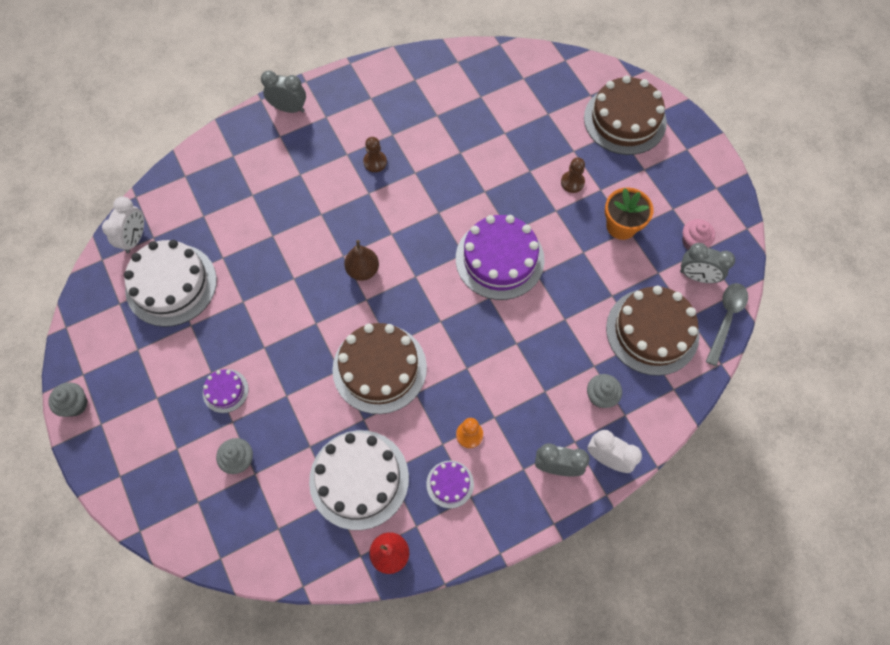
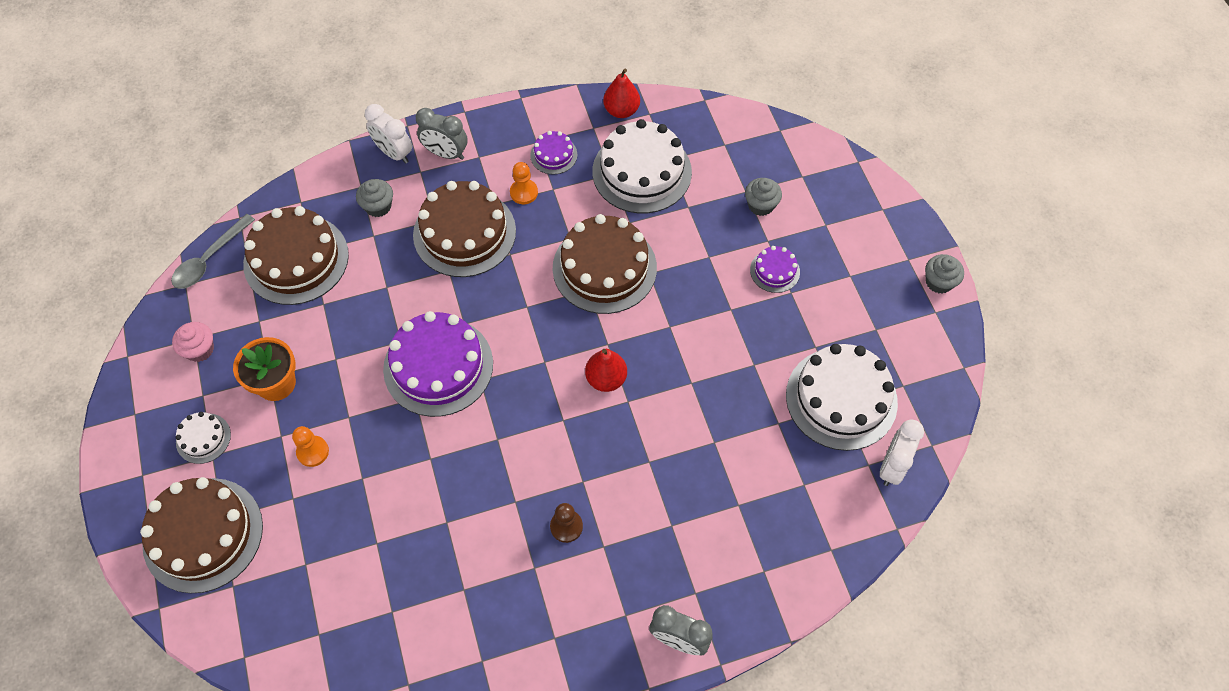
camera: 170 degrees left, 5 degrees down
(363, 270) = (606, 379): brown pear -> red pear
(513, 382) = (464, 233): none -> brown cake
(572, 182) = (313, 452): brown pawn -> orange pawn
(656, 179) = (203, 438): none -> white cake
(697, 276) = (216, 309): grey clock -> none

